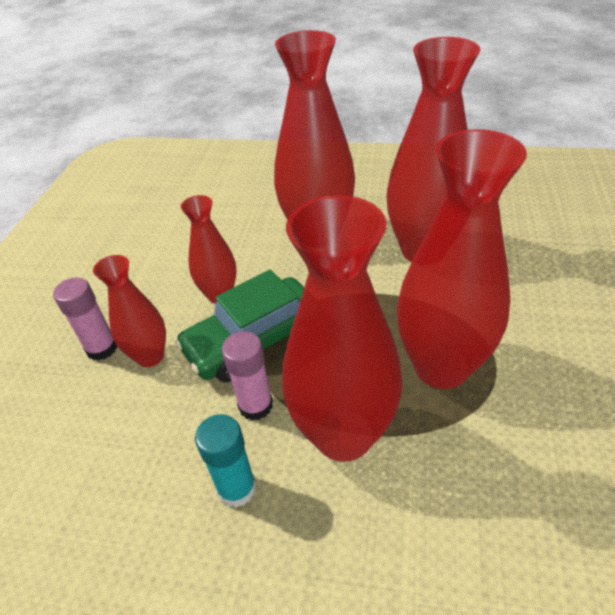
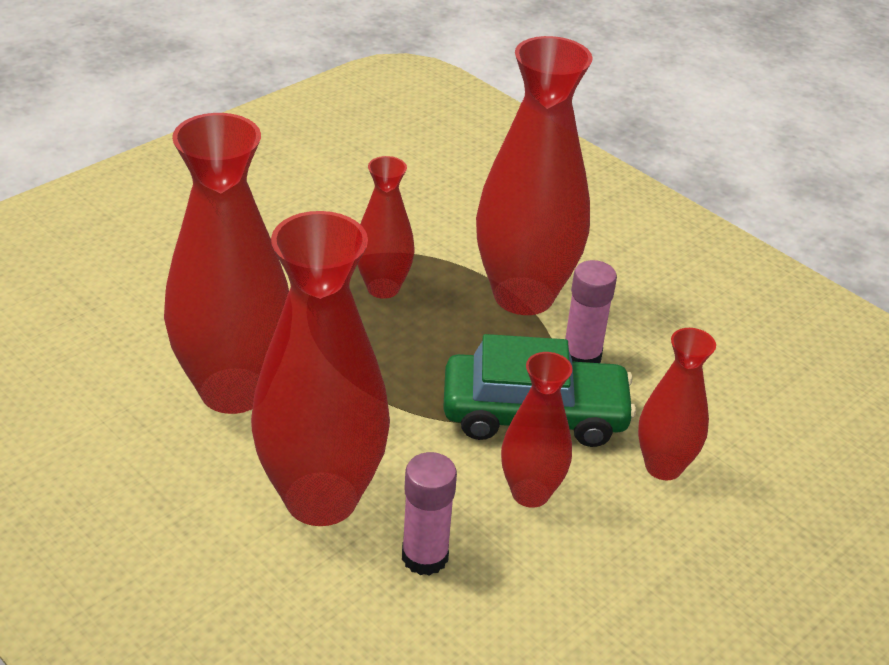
camera: 150 degrees left, 5 degrees down
(102, 348) = (720, 513): pink glue stick -> pink glue stick (425, 557)
(237, 488) = (642, 313): turquoise glue stick -> none
(441, 367) = (383, 288): red vase -> red vase, size x0.54

